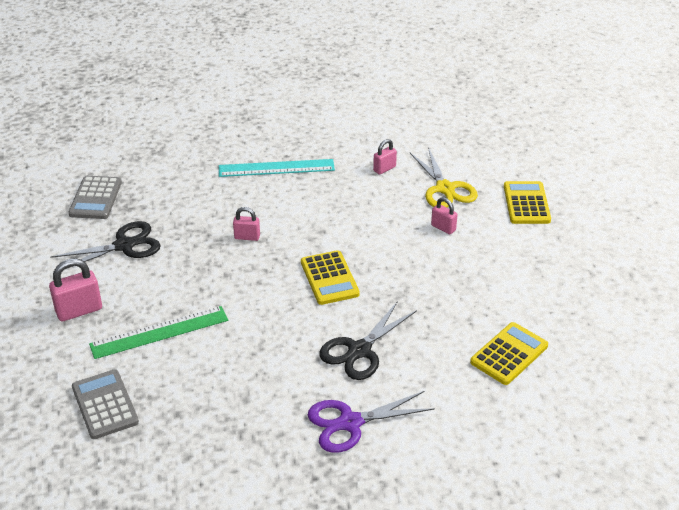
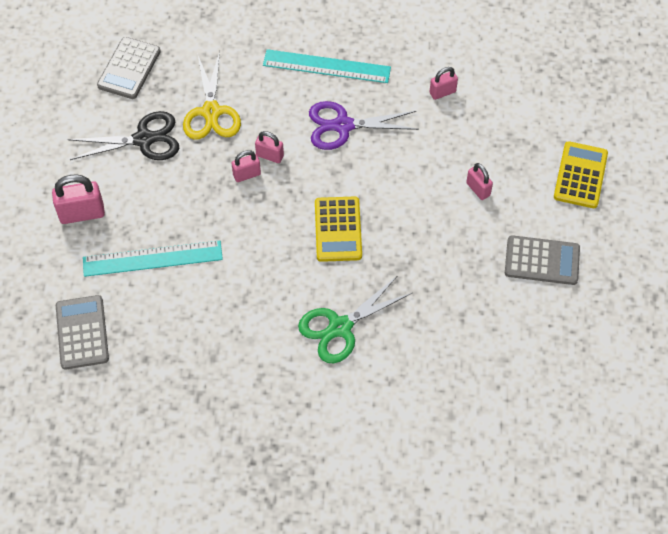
camera: 15 degrees right, 20 degrees up
(159, 332) = (152, 259): green ruler -> turquoise ruler
(230, 254) = (247, 174): none -> pink padlock
(350, 423) = (304, 410): purple scissors -> purple scissors (343, 126)
(359, 350) = (340, 327): black scissors -> green scissors
(445, 189) = (499, 135): yellow scissors -> yellow scissors (211, 112)
(509, 354) = (488, 367): yellow calculator -> none
(521, 267) = (542, 261): none -> grey calculator

